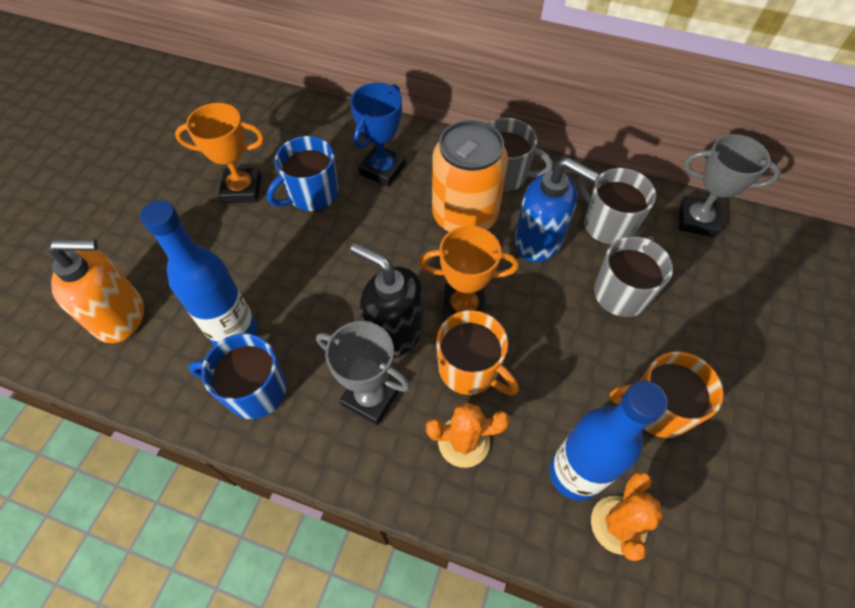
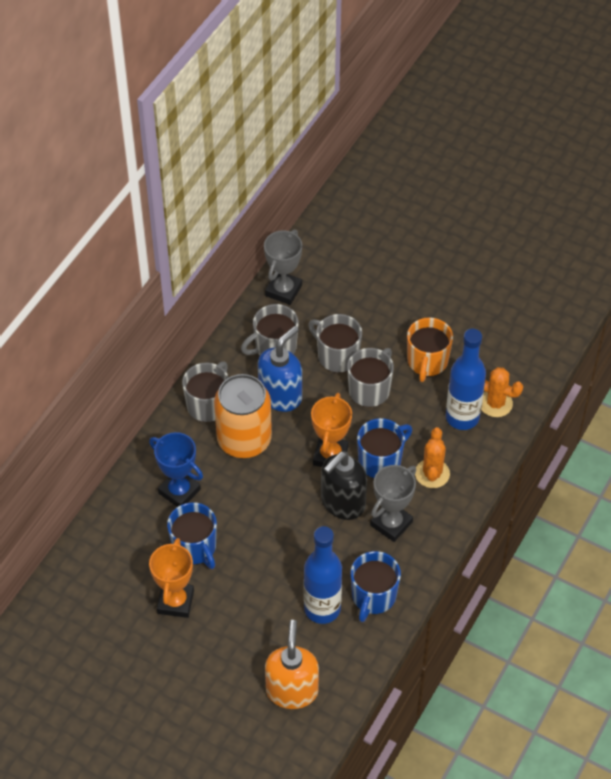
camera: 80 degrees left, 5 degrees down
(469, 369) = (380, 461): orange mug -> blue mug
(581, 339) = (370, 389): none -> grey mug

